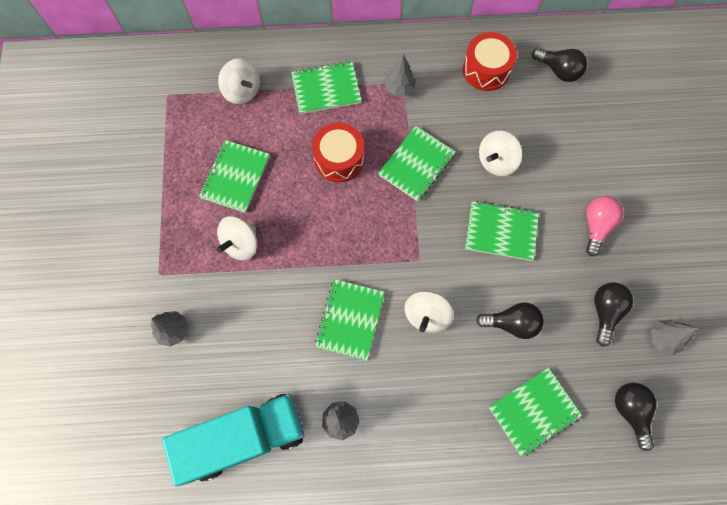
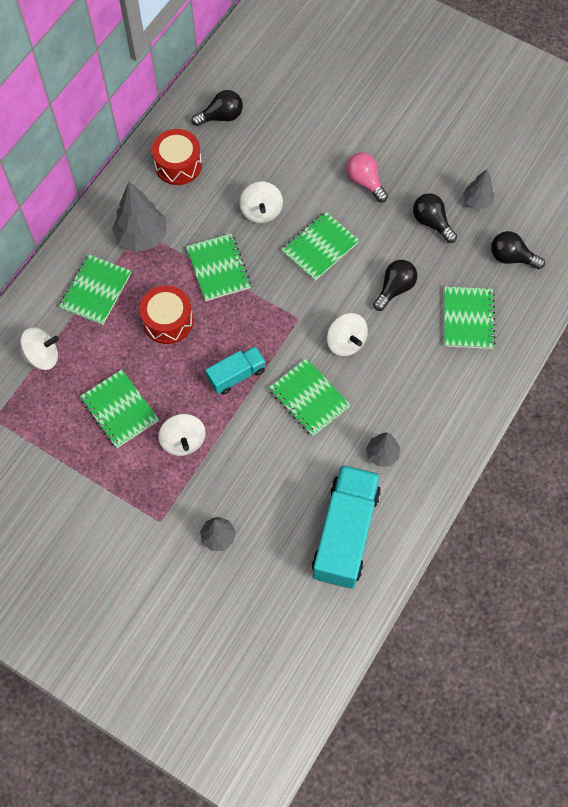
camera: 55 degrees left, 5 degrees down
(329, 245) = (236, 375): none -> turquoise truck
(399, 88) = (142, 237): grey tree -> grey tree, size x1.72

